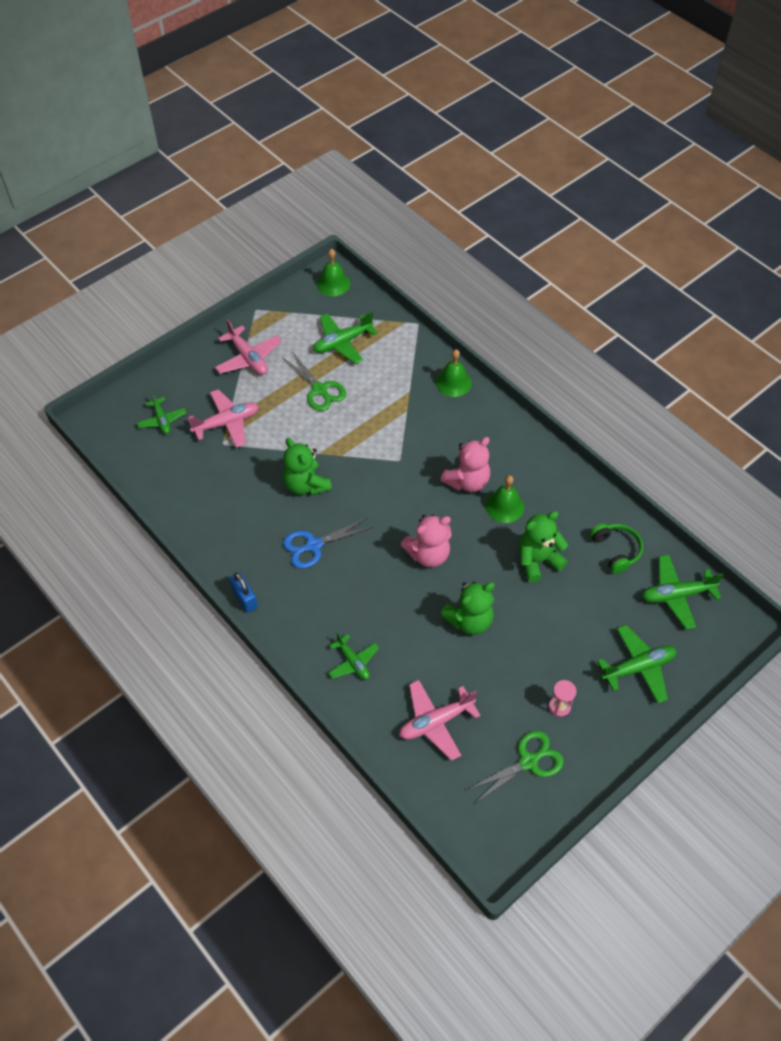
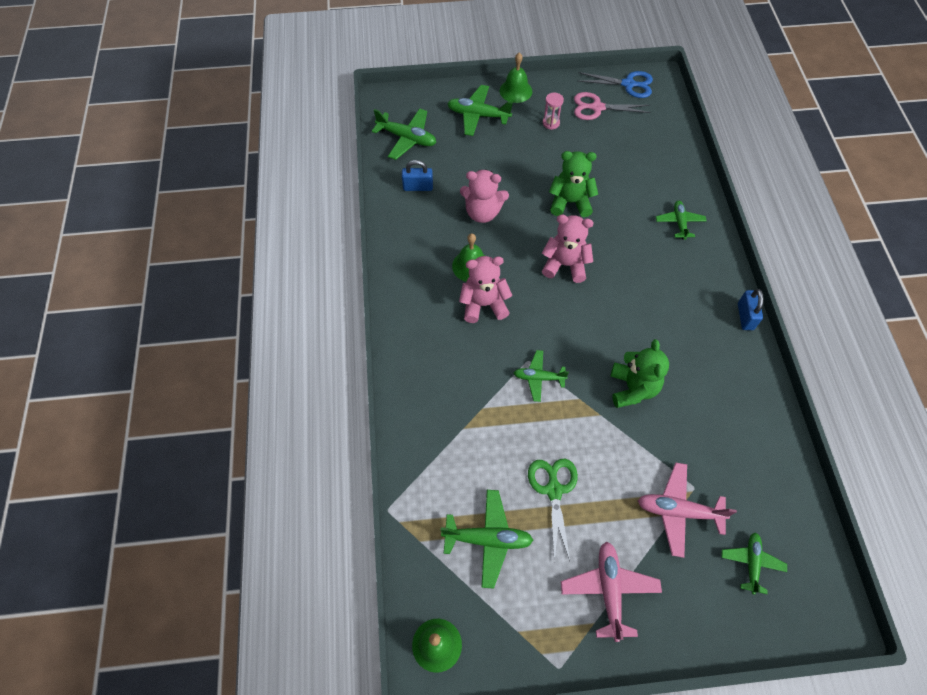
camera: 145 degrees left, 5 degrees up
(314, 545) = (658, 327): blue scissors -> blue scissors (628, 84)
(382, 452) = (539, 378): none -> green plane
(436, 722) = (643, 157): pink plane -> none
(453, 382) = (413, 410): green bell -> green bell (515, 91)
(528, 762) = (597, 107): green scissors -> pink scissors
(537, 560) = (482, 212): green teddy bear -> pink teddy bear
(616, 550) = (418, 187): green headphones -> blue padlock

